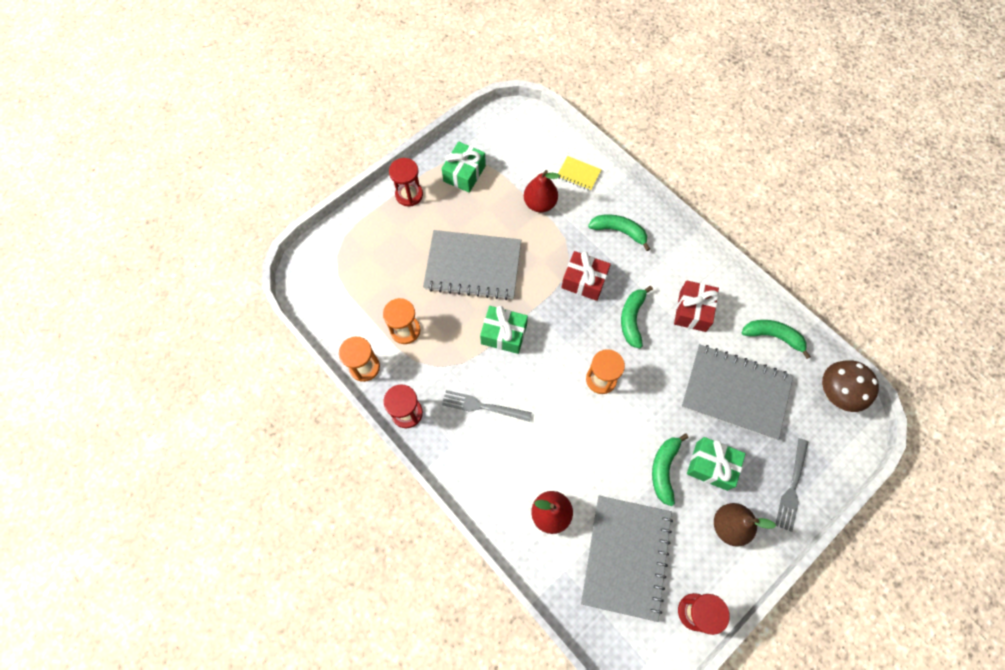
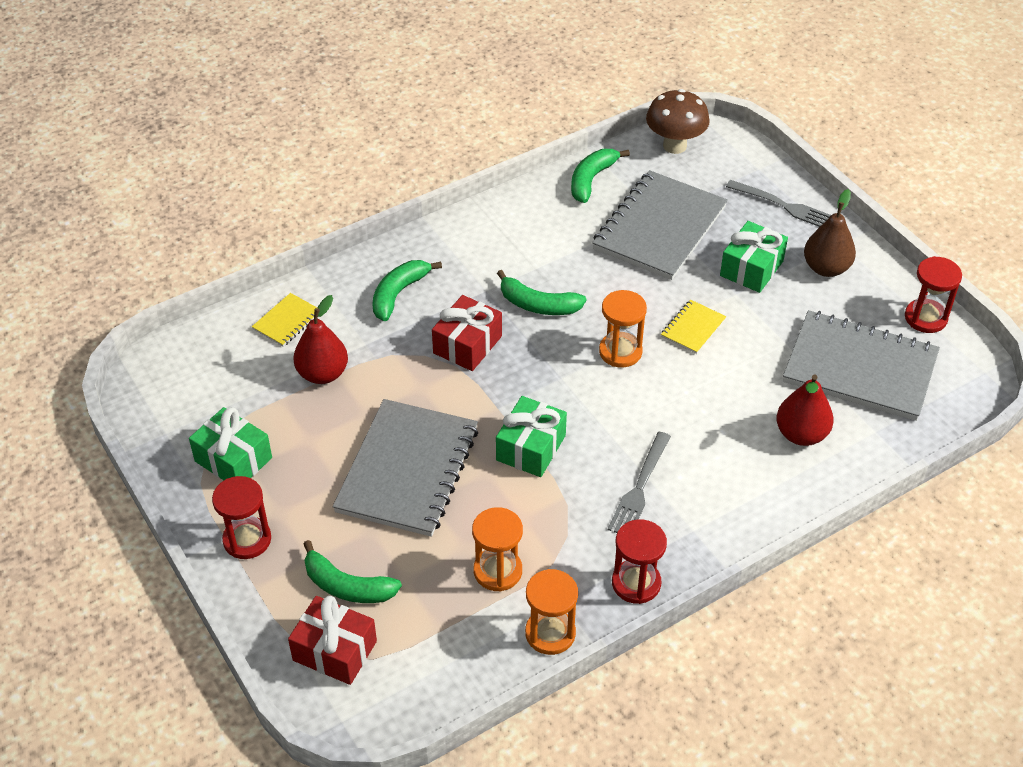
camera: 80 degrees left, 20 degrees down
(636, 427) = (693, 328): none -> yellow notebook
(664, 469) = (751, 312): green banana -> green banana (347, 586)
(692, 311) = (540, 244): red gift -> red gift (335, 651)

